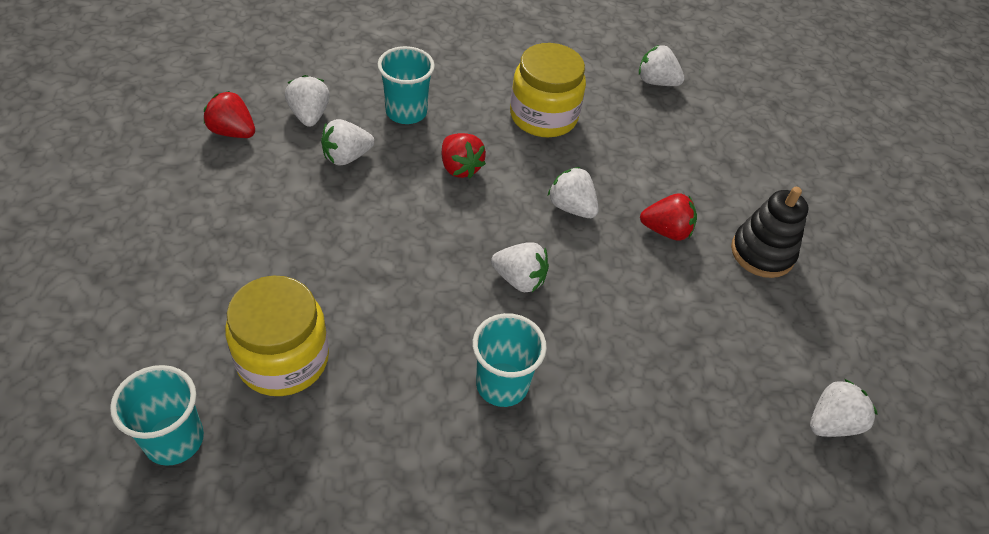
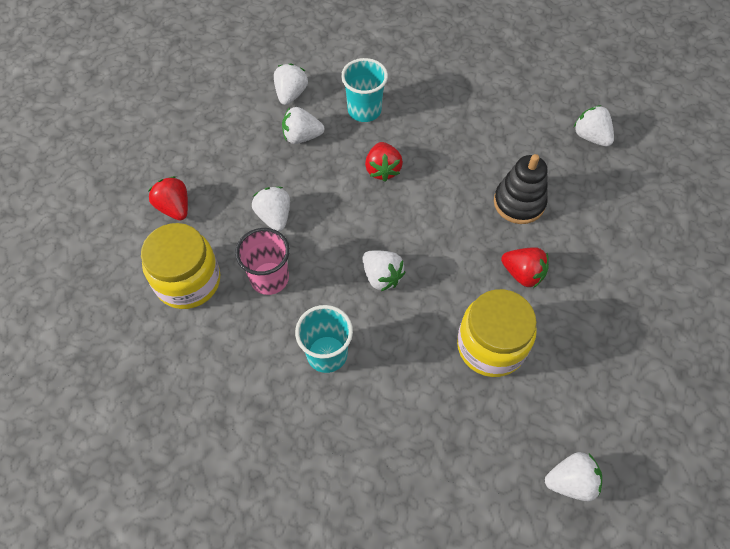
camera: 30 degrees right, 10 degrees up
(174, 440) = (98, 313): turquoise cup -> none
(233, 132) = (231, 94): red strawberry -> red strawberry (174, 207)
(388, 323) = (269, 278): none -> pink cup
(543, 116) = (473, 143): yellow jar -> yellow jar (491, 346)
(571, 207) = (454, 229): white strawberry -> white strawberry (274, 216)
(762, 253) = (596, 320): black stacking toy -> black stacking toy (519, 203)

